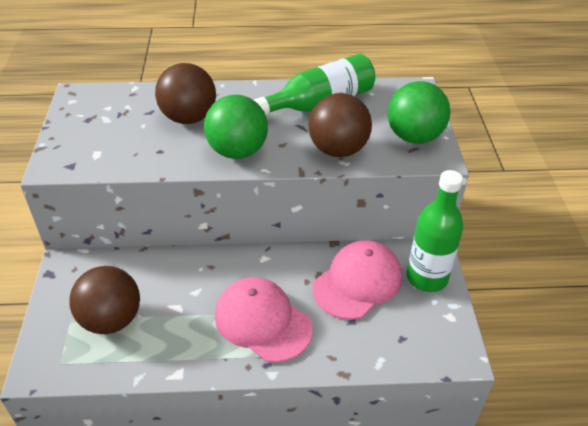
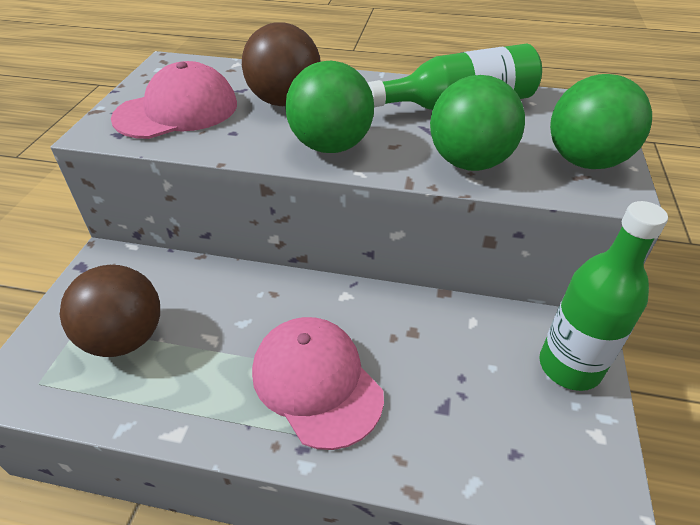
camera: 15 degrees right, 0 degrees up
(338, 150) = (469, 162): brown ball -> green ball
(357, 282) = (465, 353): pink cap -> pink cap (177, 111)

